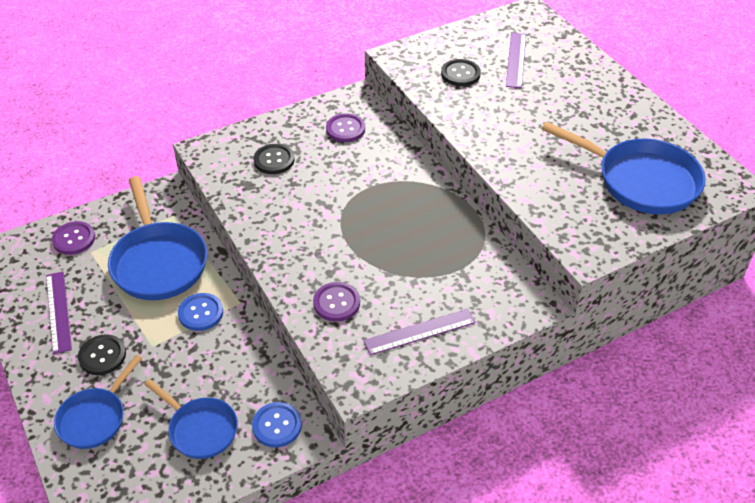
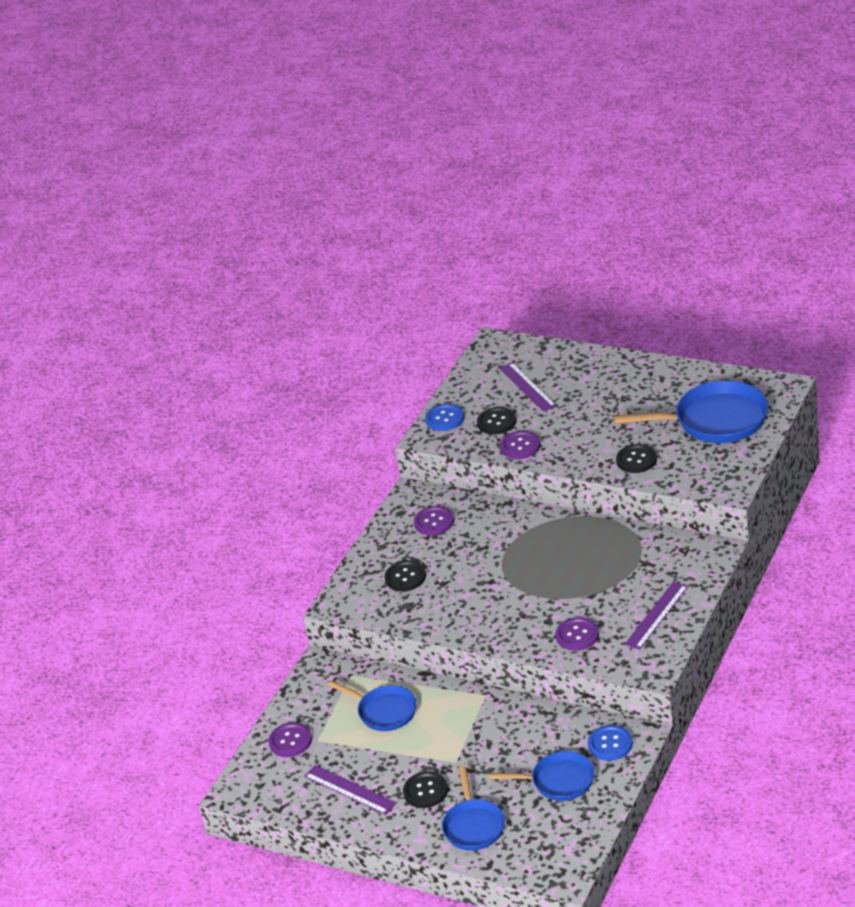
camera: 30 degrees left, 10 degrees down
(158, 262) = (384, 711): blue pan -> blue pan, size x0.61
(200, 313) = (464, 720): blue button -> blue button (445, 419)
(455, 104) = (520, 446): none -> purple button
(535, 174) = (636, 460): none -> black button

